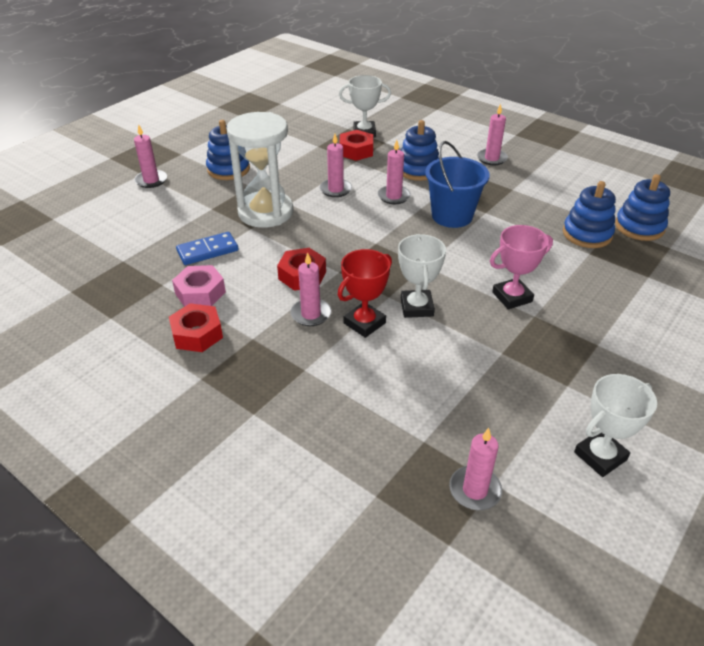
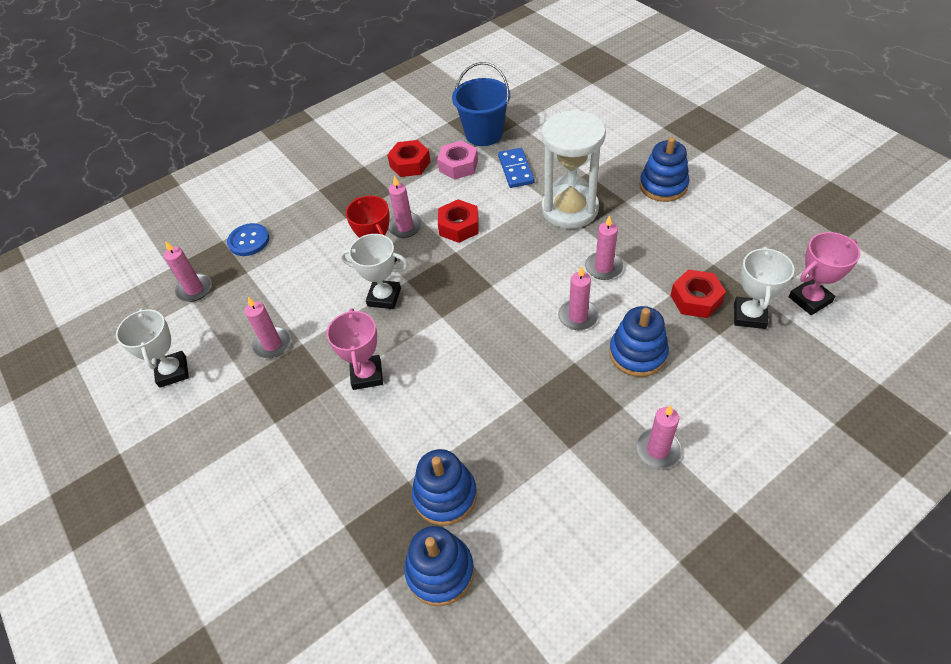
camera: 110 degrees right, 10 degrees up
(151, 180) = (648, 133): pink candle -> pink candle (272, 344)
(342, 114) = (810, 299): none -> pink trophy
(369, 460) = (249, 241): none -> blue button
(452, 216) = (523, 362): blue bucket -> blue bucket (484, 134)

